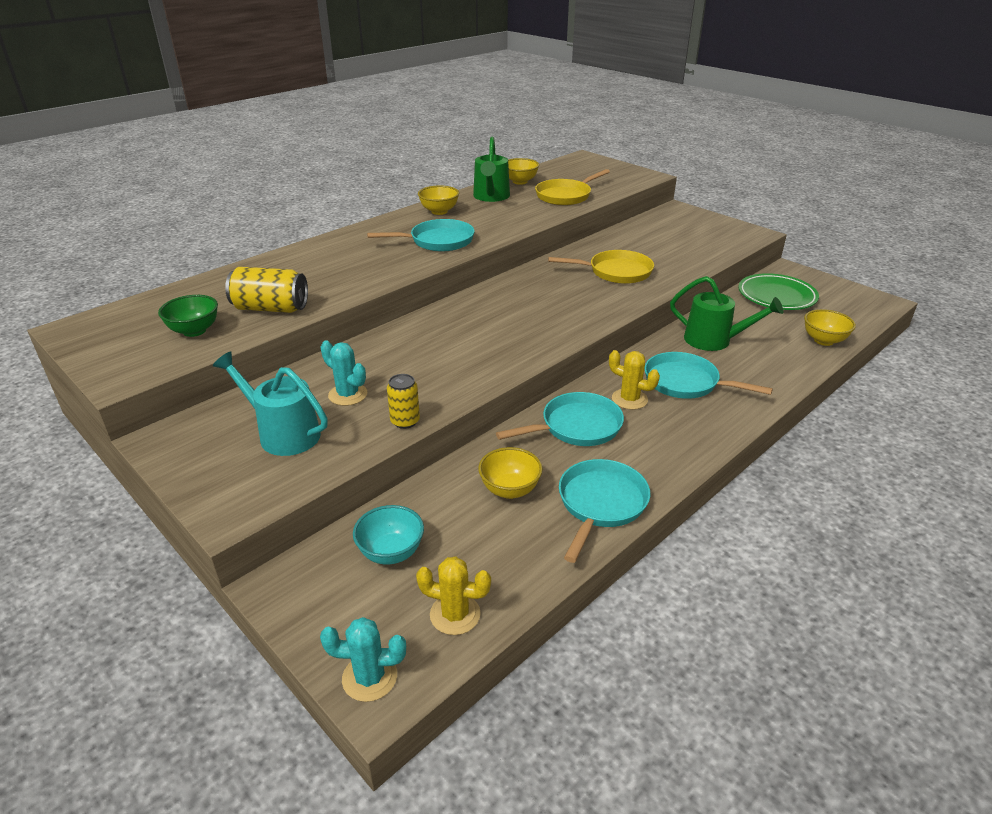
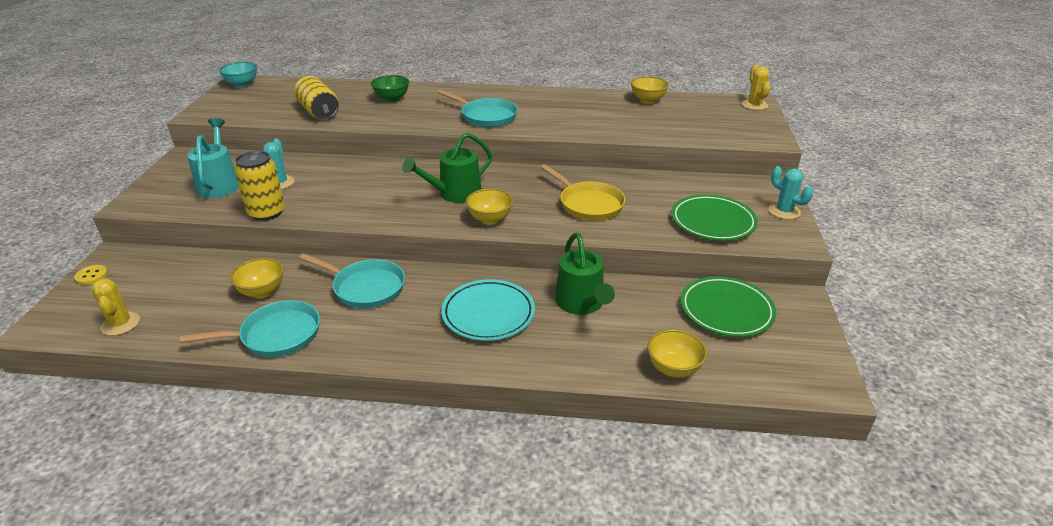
camera: 50 degrees right, 0 degrees up
(194, 331) = (268, 106): green bowl -> green bowl (392, 99)
(305, 617) = (92, 276): none -> yellow button
(369, 677) = (53, 318): turquoise cactus -> turquoise cactus (784, 211)
(391, 552) = (165, 277): turquoise bowl -> turquoise bowl (242, 84)
(405, 421) = (267, 213): yellow can -> yellow can, size x1.63
(439, 211) = (537, 97): yellow bowl -> yellow bowl (490, 219)
(491, 197) = (596, 102): green watering can -> green watering can (454, 194)
(565, 196) = (653, 125): yellow pan -> none
(629, 399) = (430, 296): yellow cactus -> yellow cactus (754, 105)
(686, 382) = (488, 314): turquoise pan -> turquoise plate
(698, 244) = (712, 222): none -> green plate

